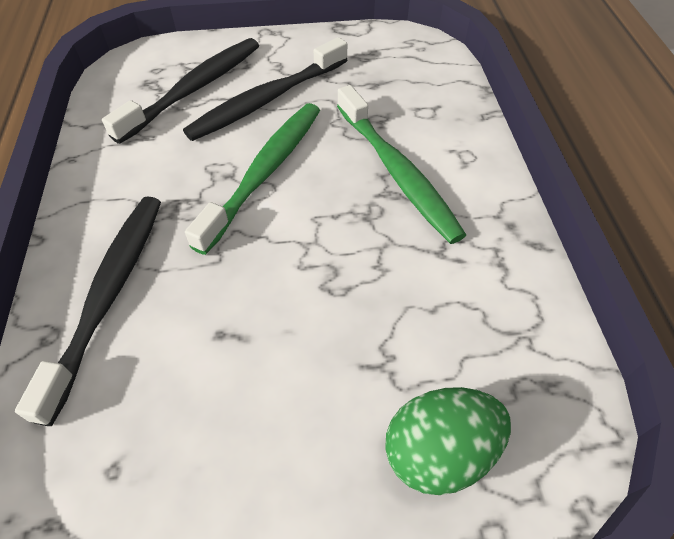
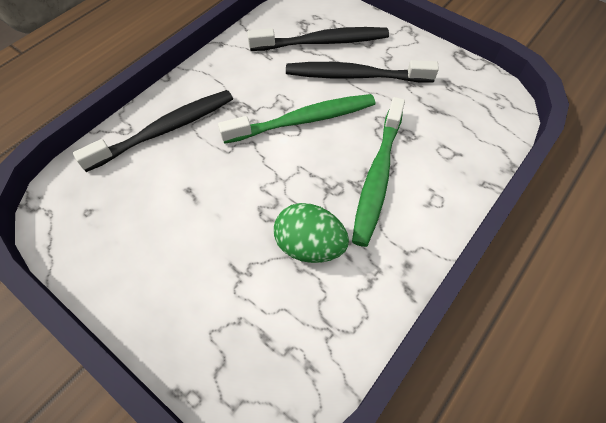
camera: 45 degrees right, 5 degrees up
(439, 451) = (214, 338): green egg -> green egg (309, 246)

